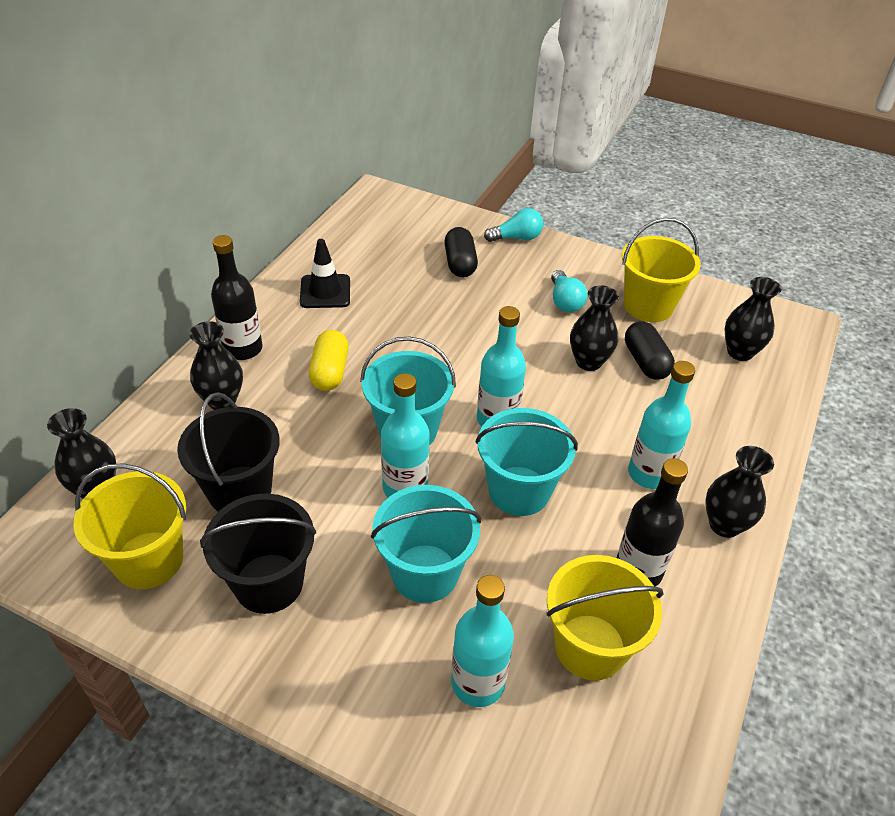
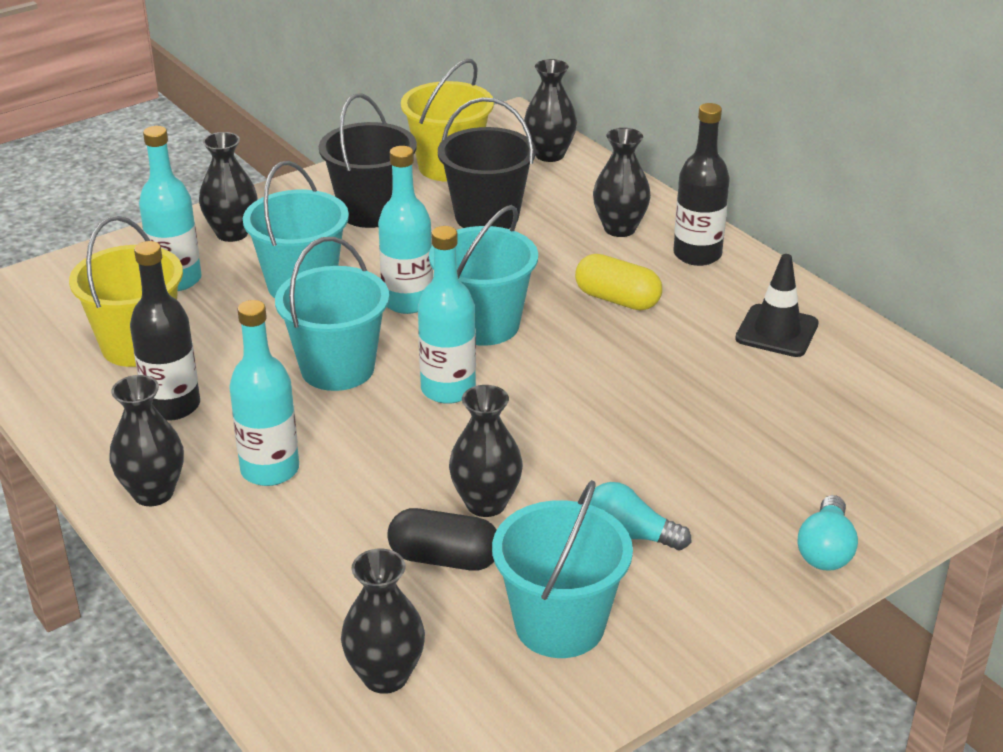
camera: 120 degrees right, 10 degrees down
(369, 685) = (232, 233): none -> black vase
(460, 263) = (782, 464): black capsule -> none
(648, 306) = (559, 625): yellow bucket -> turquoise bucket

